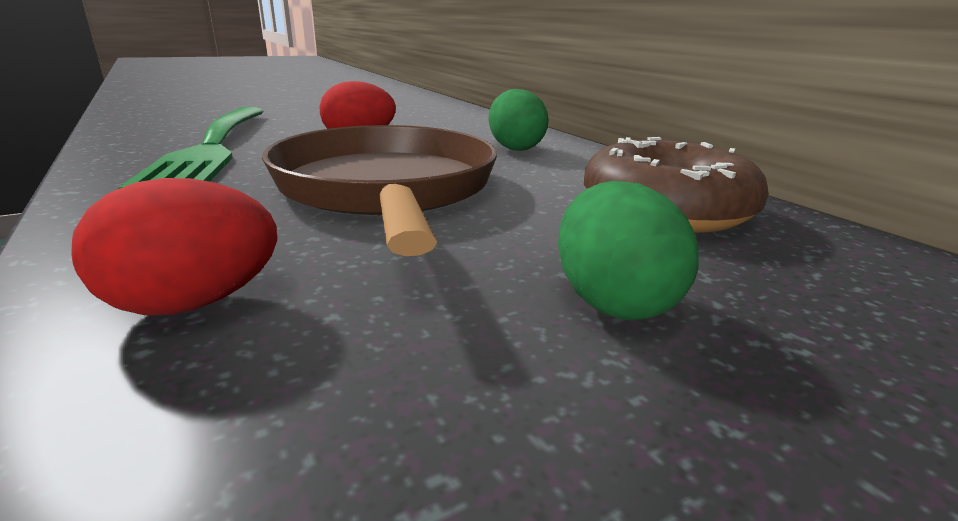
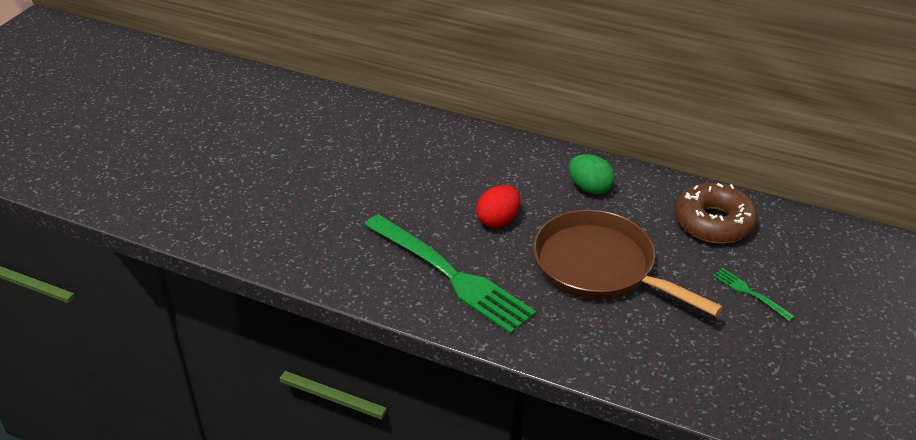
camera: 35 degrees left, 15 degrees up
(194, 303) = (654, 359): red egg -> none
(612, 301) = (749, 293): green egg -> green fork

